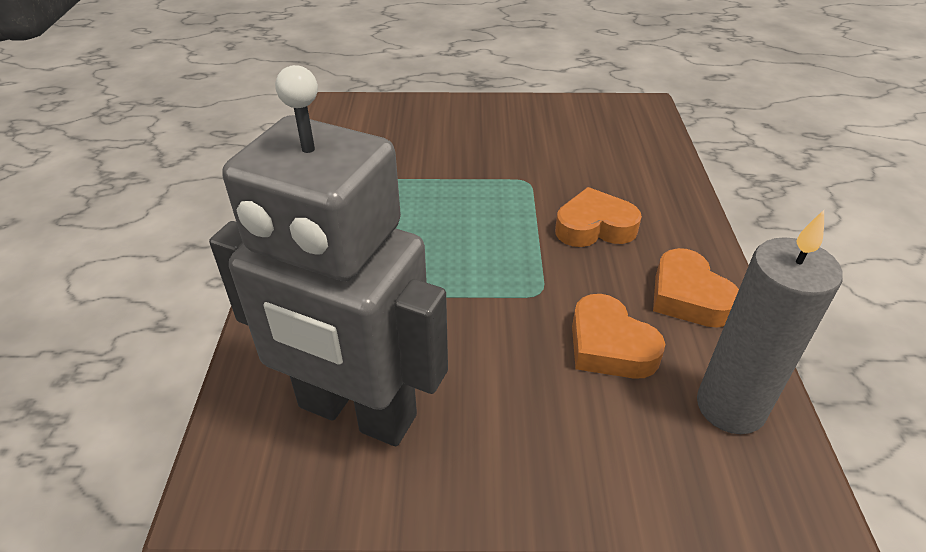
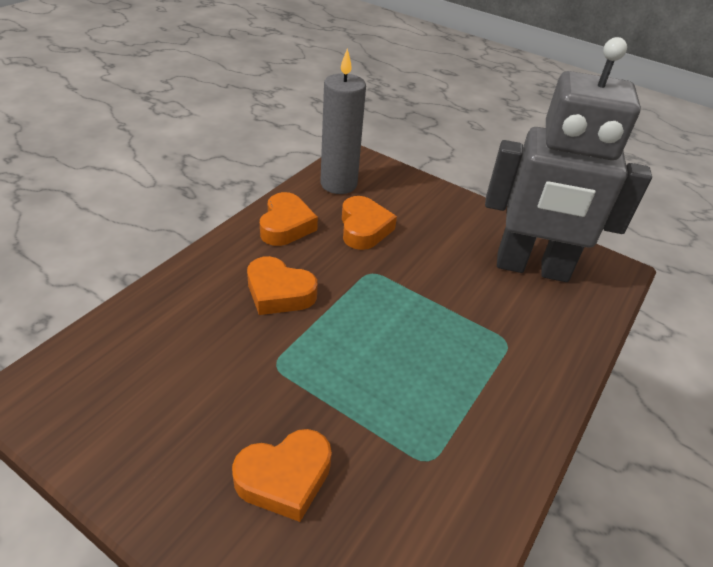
camera: 150 degrees left, 0 degrees up
(356, 412) = (532, 268): grey robot -> grey robot turned 135 degrees clockwise
(452, 138) = (285, 478): none -> orange heart

